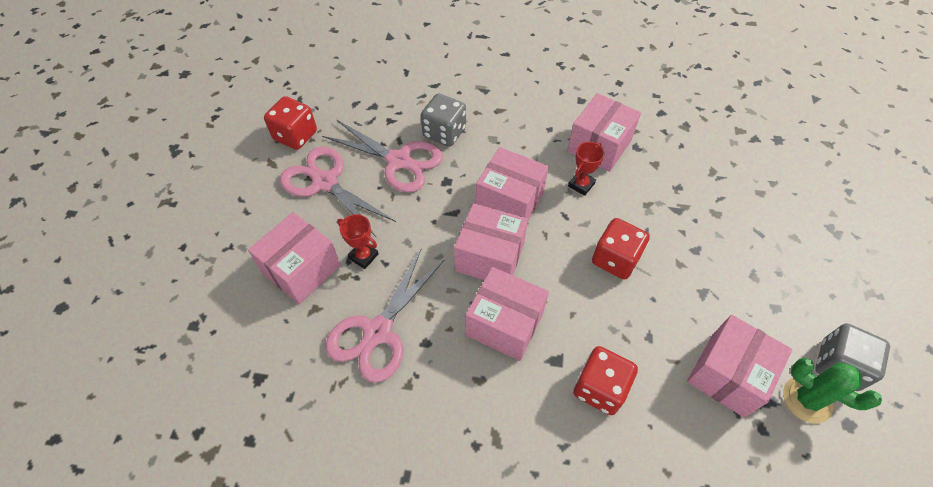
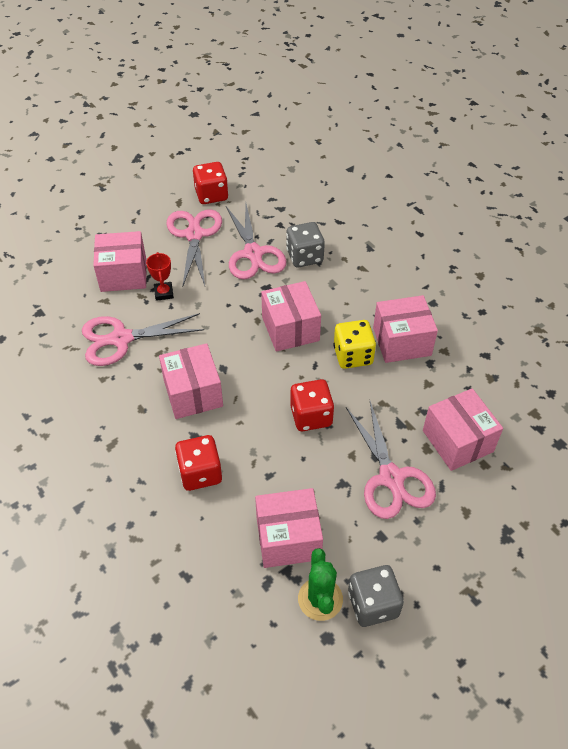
camera: 45 degrees right, 5 degrees down
(490, 257) = (234, 351): pink box -> pink box (457, 441)
(581, 185) = (353, 355): red trophy -> yellow dice
(725, 257) = (391, 477): none -> pink scissors

